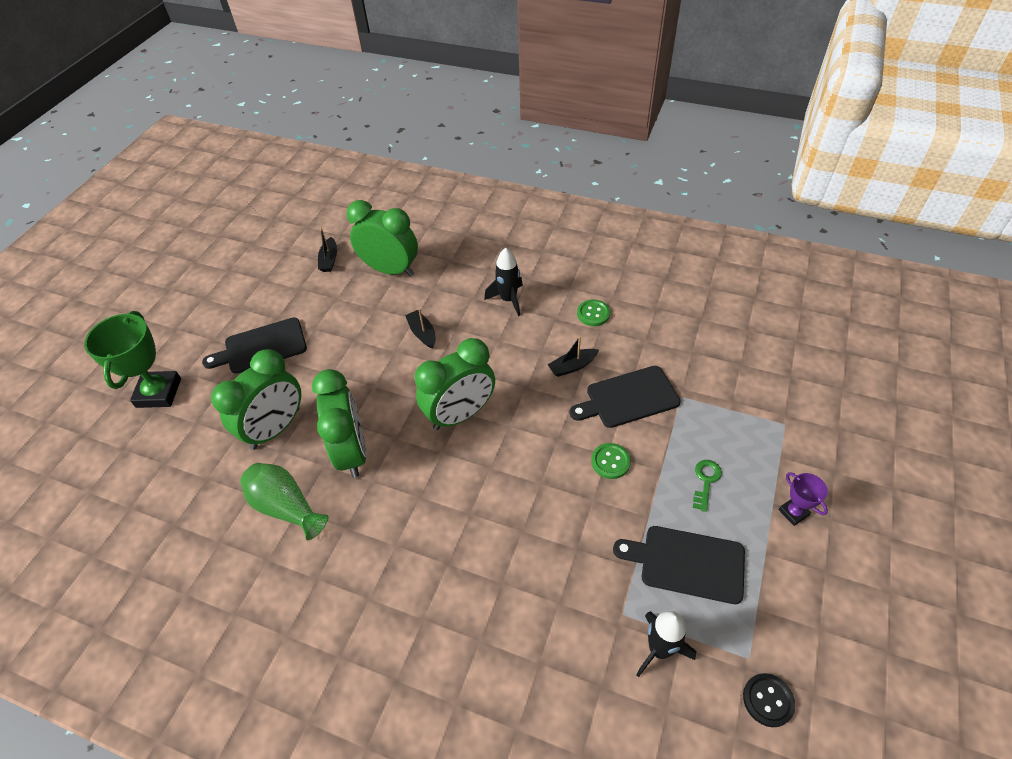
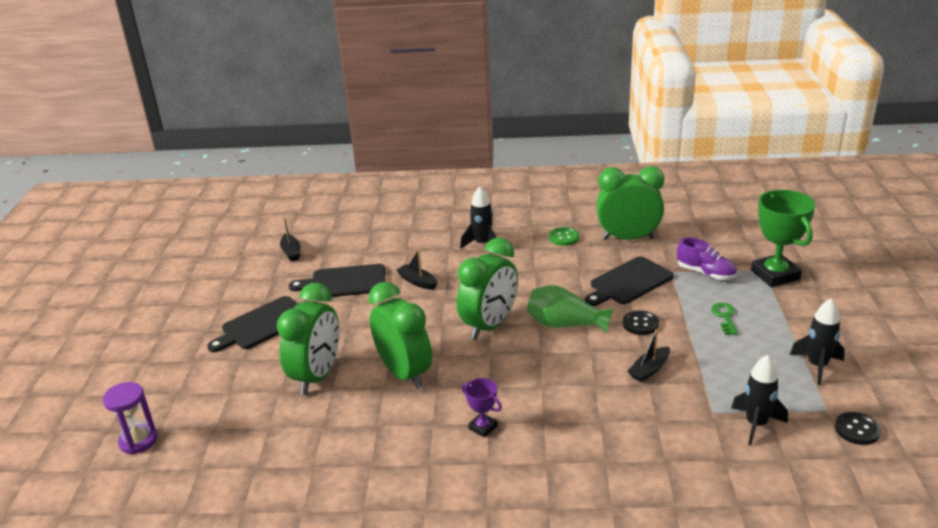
camera: 20 degrees left, 20 degrees down
(99, 456) = (138, 441): none -> purple hourglass
(158, 393) = (173, 381): green trophy -> green trophy (775, 275)
(286, 507) = (365, 425): green vase -> green vase (565, 324)
(390, 270) = (357, 247): green clock -> green clock (628, 238)
(572, 366) = (568, 273): black boat -> black boat (649, 370)
(610, 461) = (640, 324): green button -> black button
(687, 563) = (743, 368): black cutting board -> black cutting board (344, 282)
(717, 410) = (705, 273): none -> purple shoe
(772, 589) = (817, 366): none -> black rocket
(793, 512) = (803, 318): purple trophy -> purple trophy (483, 427)

